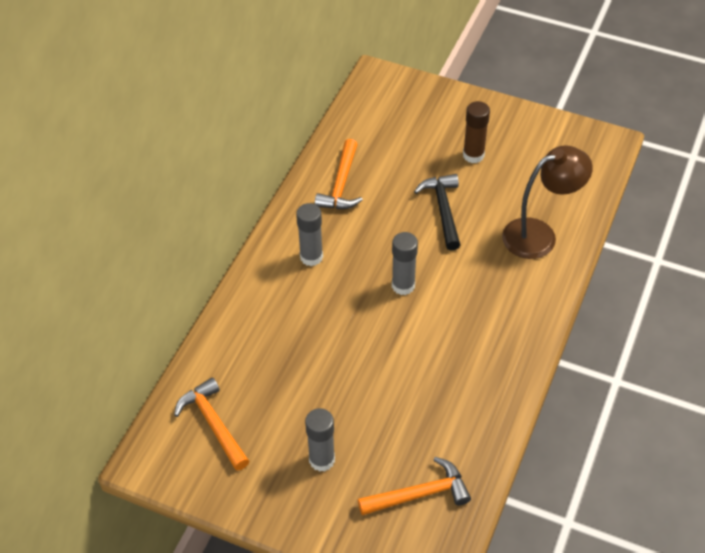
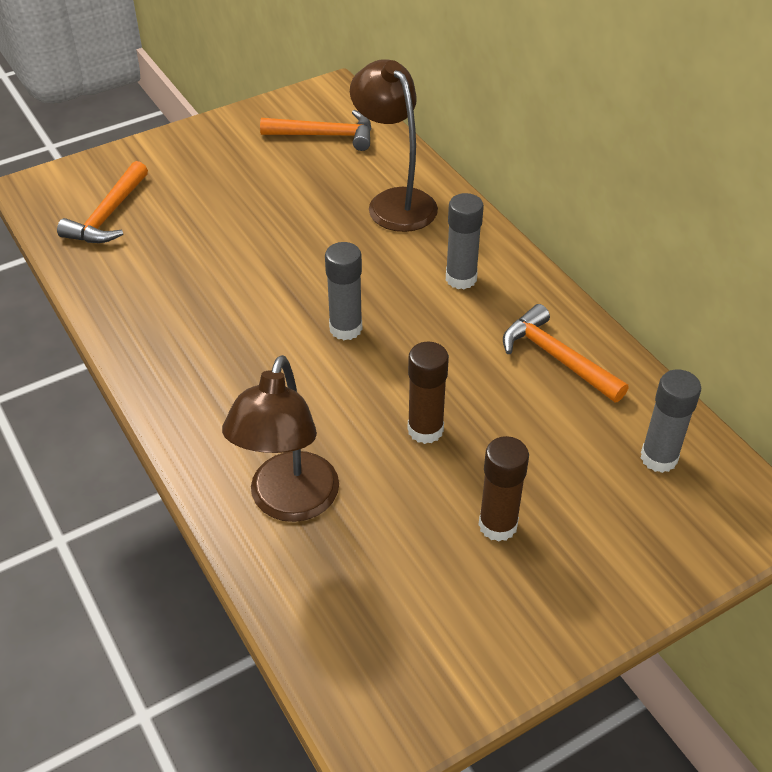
camera: 125 degrees right, 5 degrees down
(262, 332) = (394, 202): none -> brown lamp
(322, 460) = (214, 177): grey glue stick -> grey glue stick (658, 458)
(443, 210) = (425, 430): black hammer -> brown glue stick

